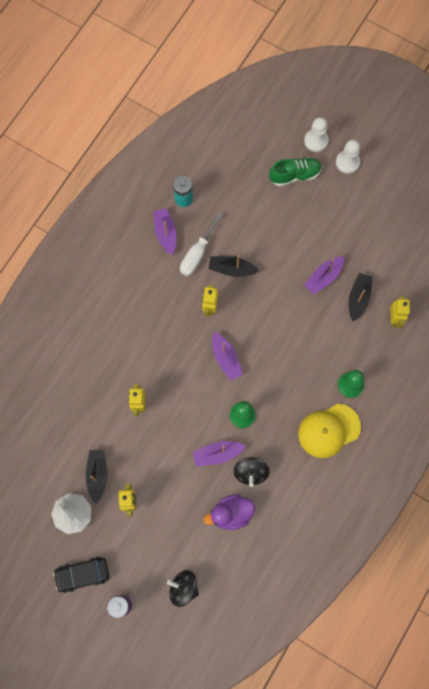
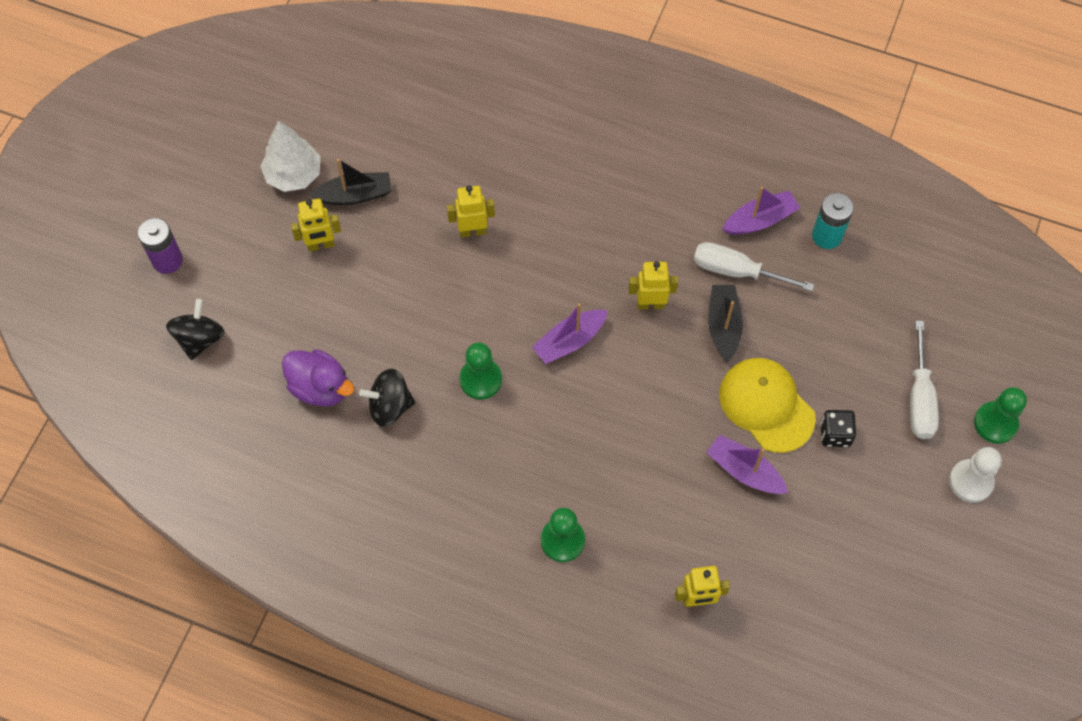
camera: 80 degrees right, 10 degrees down
(82, 574) = (207, 202): black car -> none
(217, 454) = (412, 353): purple boat -> none
(231, 514) = (320, 387): purple duck -> purple duck turned 150 degrees clockwise
(294, 175) = (919, 398): green shoe -> white screwdriver
(309, 224) = (835, 434): none -> black dice
(316, 141) = (995, 423): white pawn -> green pawn
(329, 430) = (478, 516): yellow cap -> yellow cap (766, 405)
(358, 298) = (720, 533): black boat -> none

